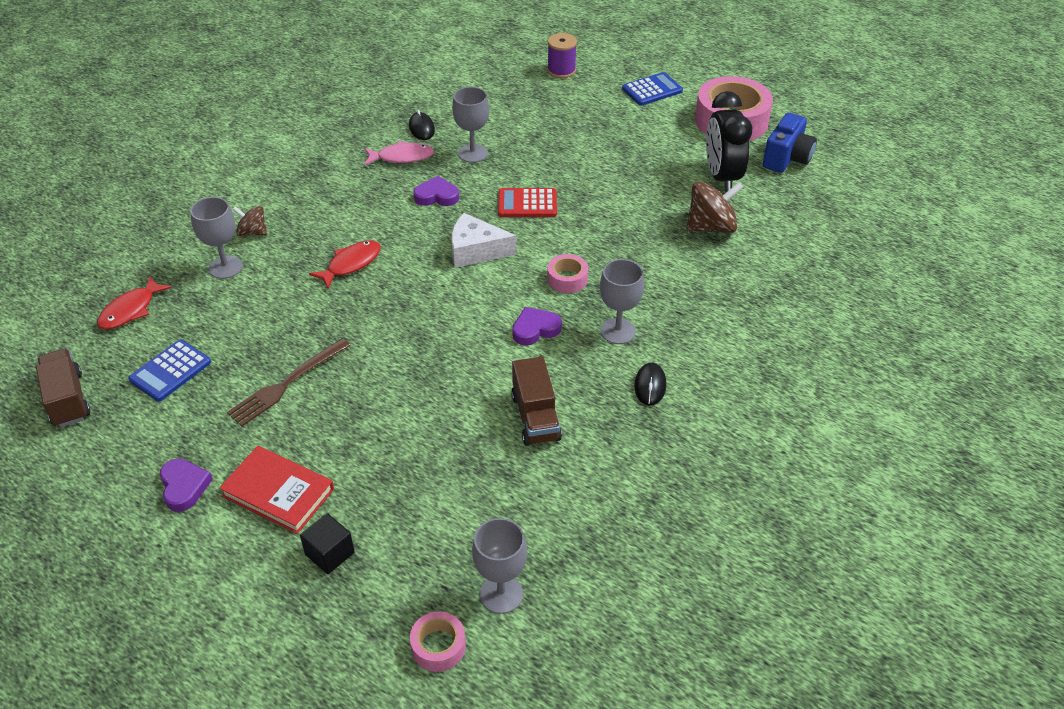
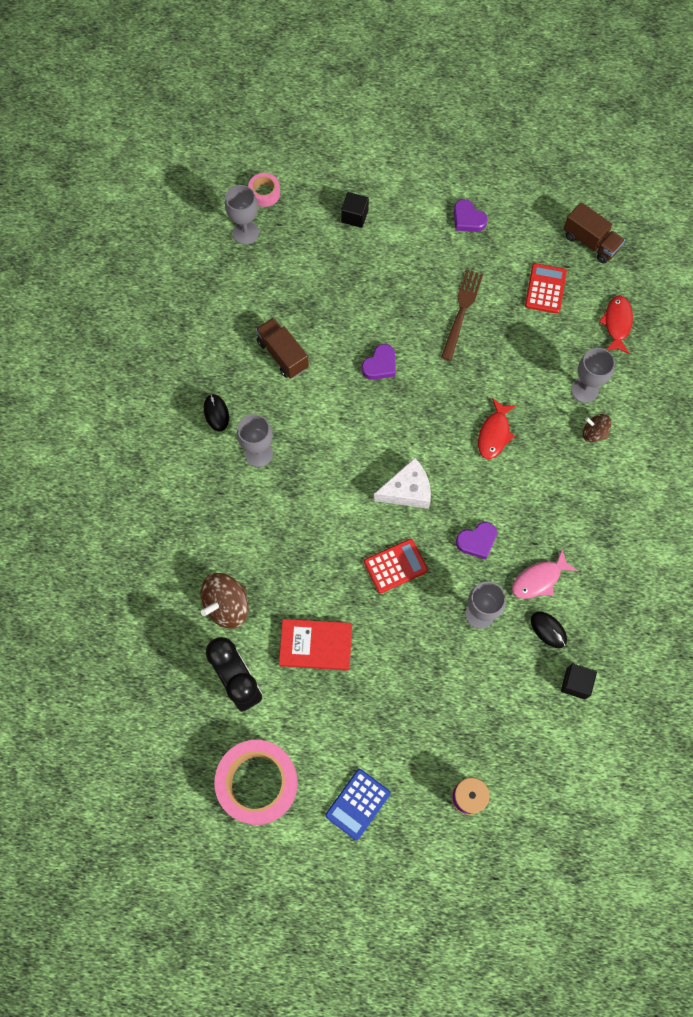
camera: 155 degrees right, 25 degrees up
(170, 371) = (545, 289): blue calculator -> red calculator
(252, 232) = (594, 433): brown spinning top -> brown spinning top turned 150 degrees counterclockwise
(278, 493) = (410, 238): red book -> red book (316, 645)
(426, 96) = (576, 683): none -> black cube
(535, 329) = (320, 429): purple heart -> purple heart (380, 365)
(567, 279) = (320, 491): pink tape -> none
(787, 158) = (185, 741): blue camera -> none

